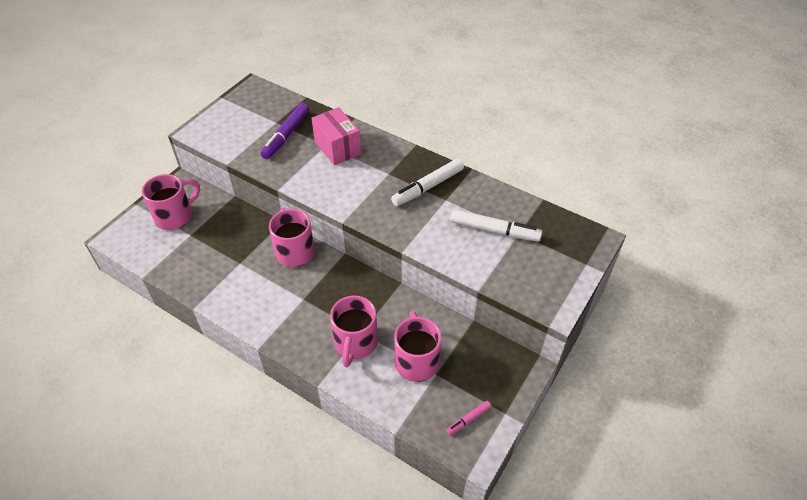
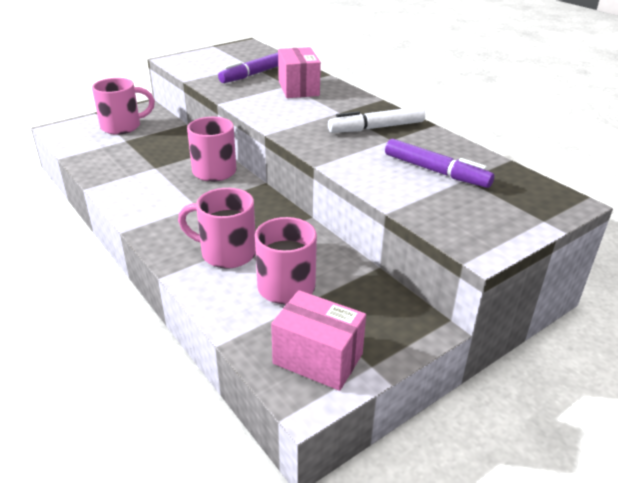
camera: 20 degrees right, 15 degrees down
(355, 343) = (226, 253): pink mug -> pink mug turned 75 degrees clockwise
(468, 420) = (318, 358): pink marker -> pink box
(494, 230) = (436, 171): white marker -> purple marker

